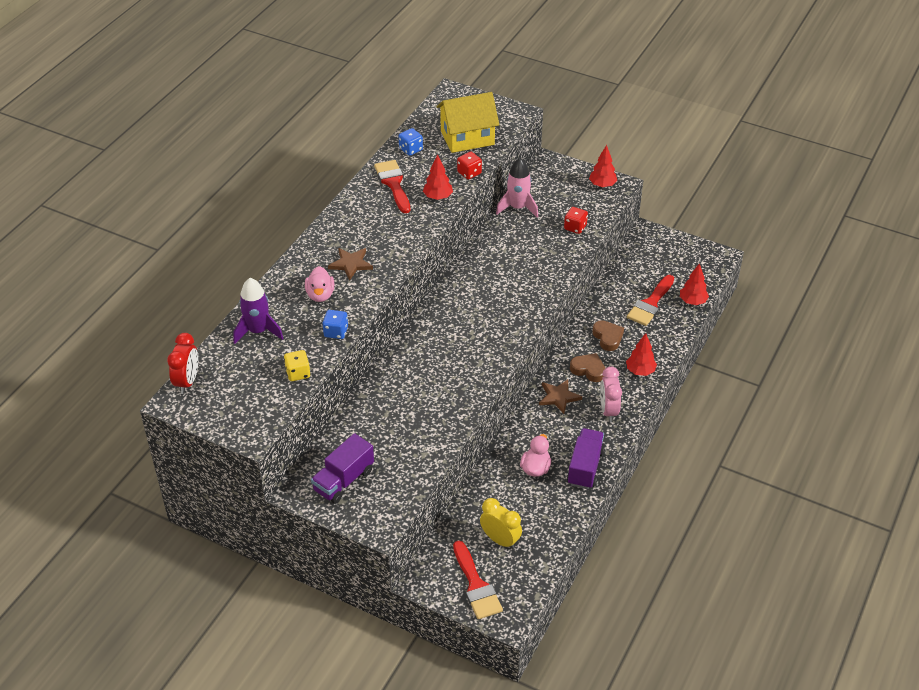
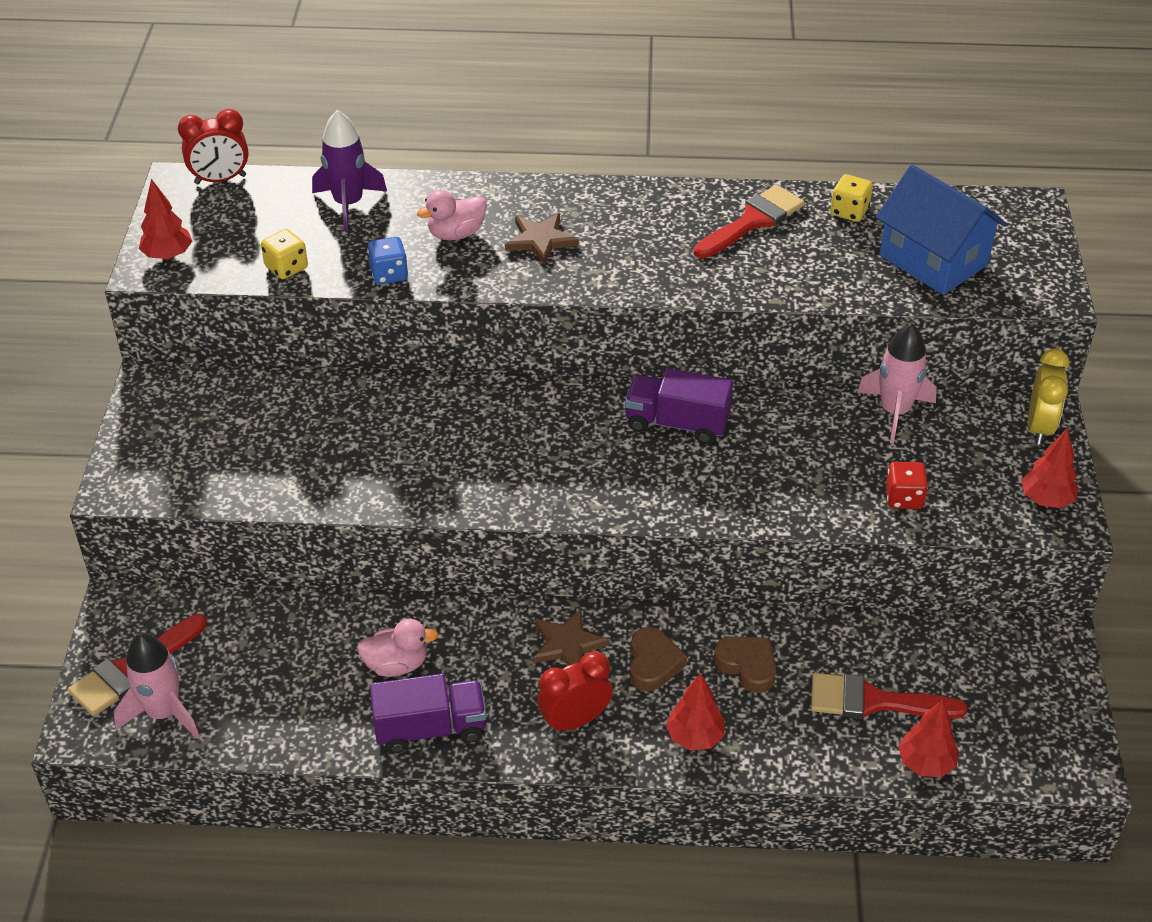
camera: 65 degrees right, 0 degrees up
(343, 480) = (189, 420): purple truck -> purple truck (677, 423)
(410, 149) = (849, 211): blue dice -> yellow dice
(438, 197) = (759, 276): red tree -> red tree (168, 255)
(467, 138) = (933, 260): yellow house -> blue house
(469, 173) = (846, 290): red dice -> none
(500, 540) = (231, 669): yellow clock -> yellow clock (1039, 427)
(515, 578) = (163, 712): none -> pink rocket
(608, 337) = (747, 666): brown heart -> brown heart turned 90 degrees counterclockwise
(608, 411) = (574, 720): pink clock -> red clock

